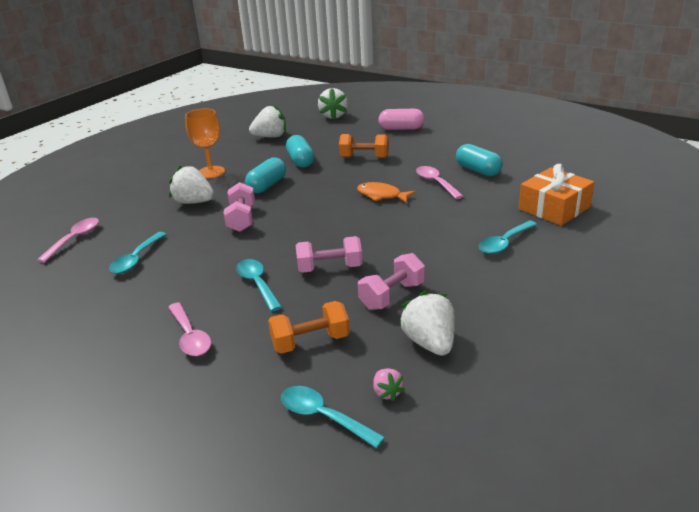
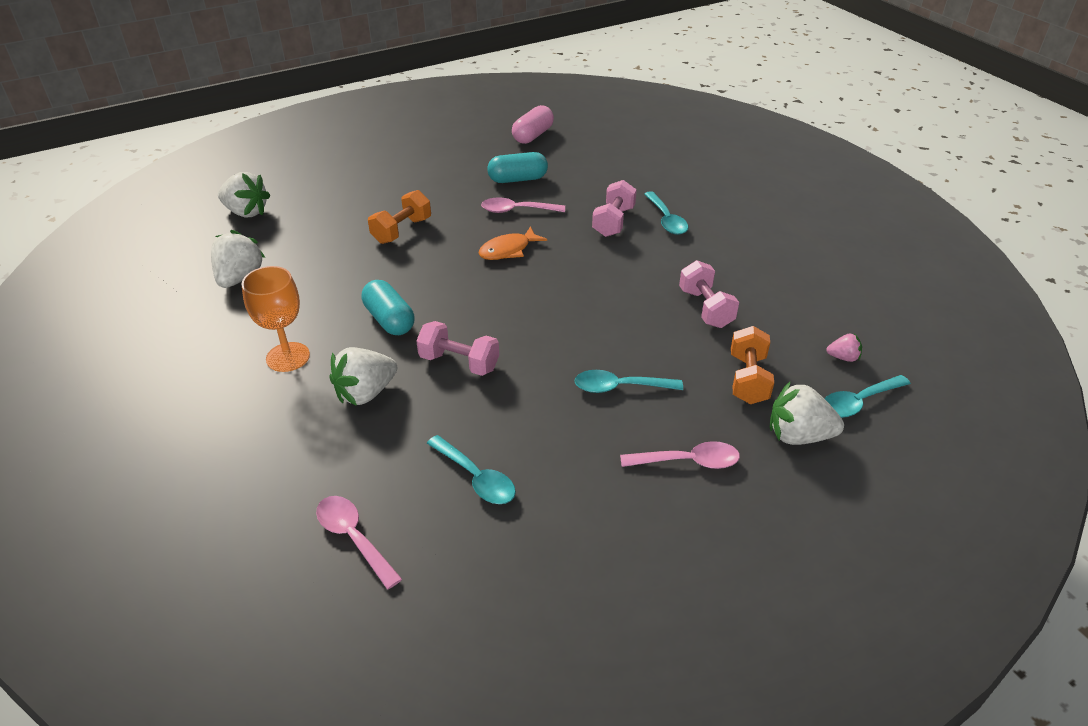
camera: 65 degrees left, 10 degrees up
(300, 161) = (351, 276): turquoise capsule -> none
(330, 268) = (628, 329): pink dumbbell -> pink dumbbell (613, 222)
(401, 128) = (357, 183): pink capsule -> pink capsule (533, 135)
(430, 343) = (789, 313): white strawberry -> white strawberry (798, 435)
(554, 208) = (630, 174): orange gift -> none

